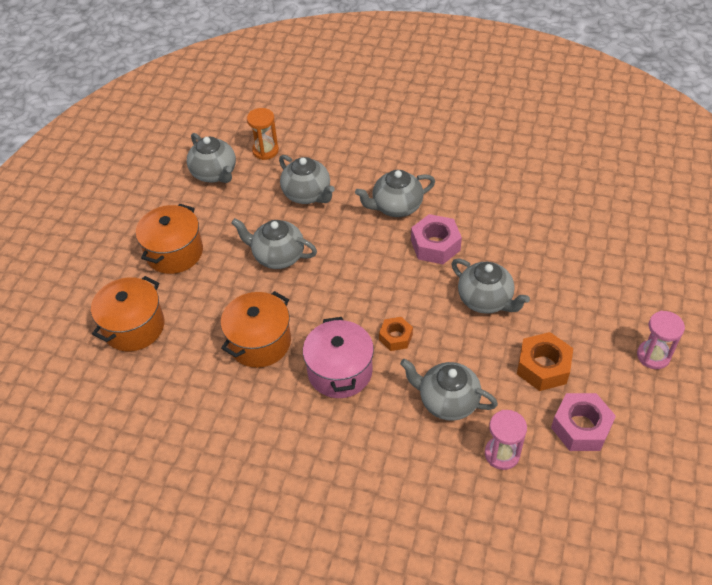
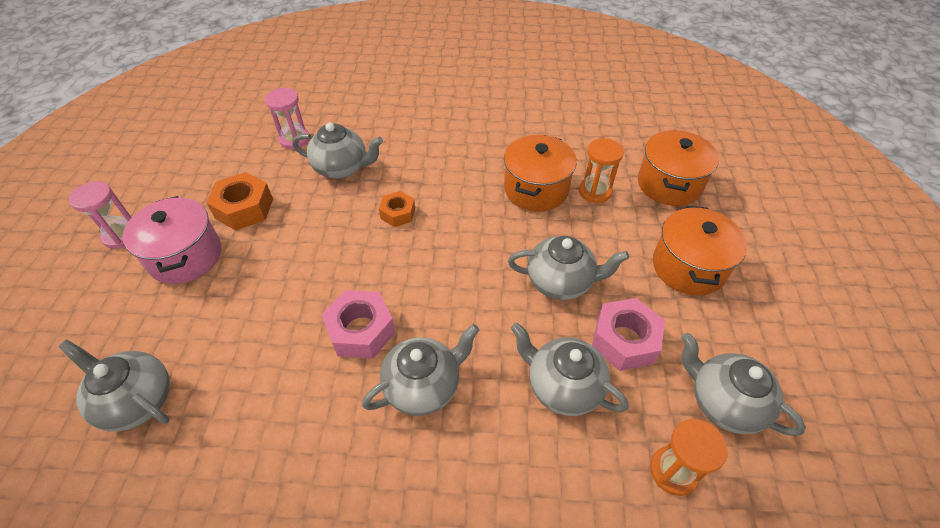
camera: 165 degrees right, 0 degrees up
(206, 330) = (595, 191): none -> orange hourglass
(340, 371) = (447, 176): pink pot -> pink pot (185, 256)
(485, 300) = (298, 267): grey teapot -> grey teapot (137, 400)
(580, 427) = (220, 166): pink nut -> pink nut (624, 340)

